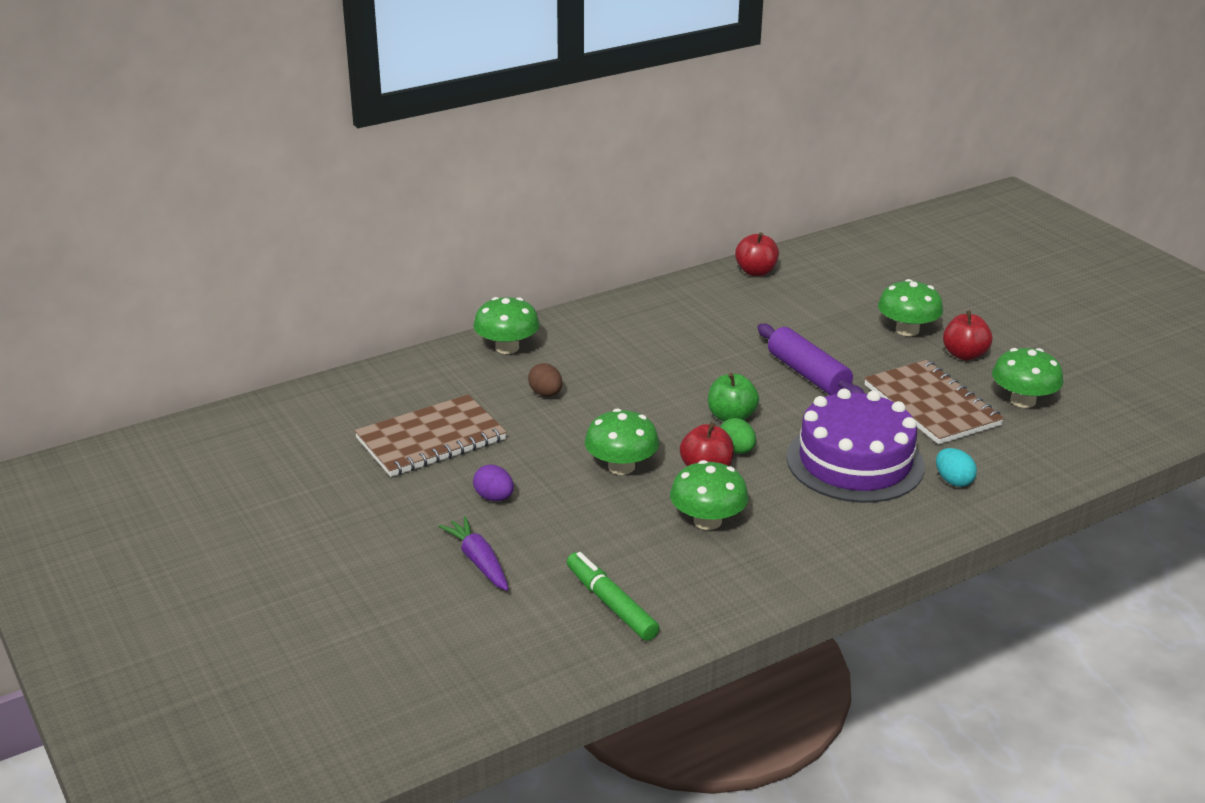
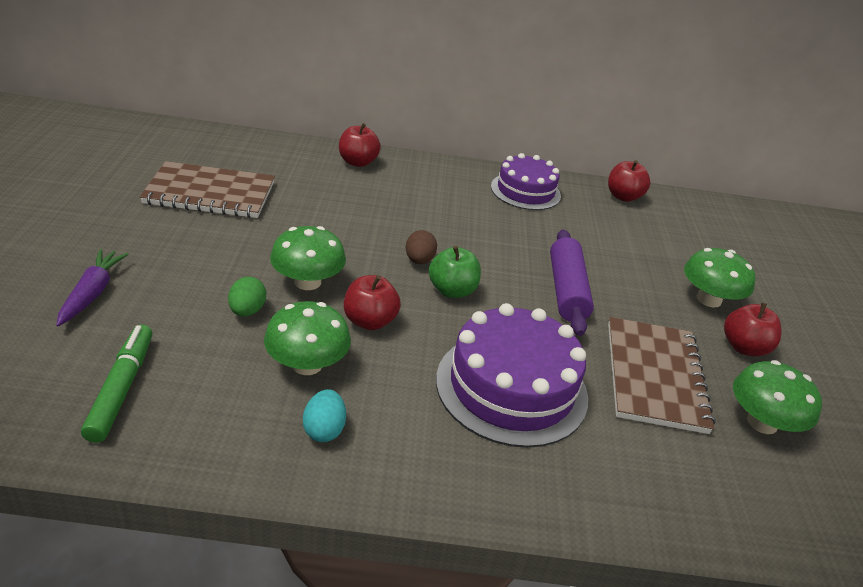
camera: 30 degrees right, 5 degrees up
(494, 497) = (182, 254): purple egg -> none
(507, 347) = (357, 162): green mushroom -> red apple
(546, 394) = (336, 203): brown egg -> brown egg (419, 260)
(677, 305) = (525, 191): none -> purple cake
(736, 450) = (418, 319): green egg -> green egg (247, 311)
(953, 481) = (589, 463): turquoise egg -> turquoise egg (324, 430)

